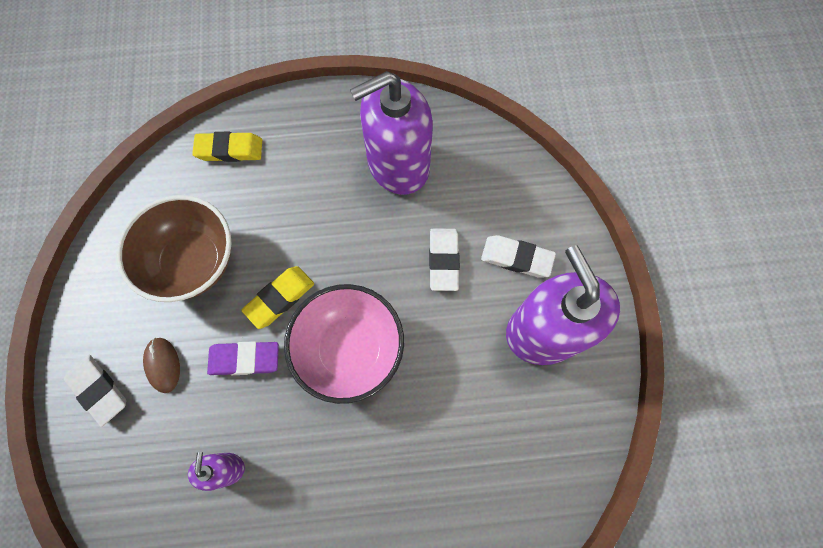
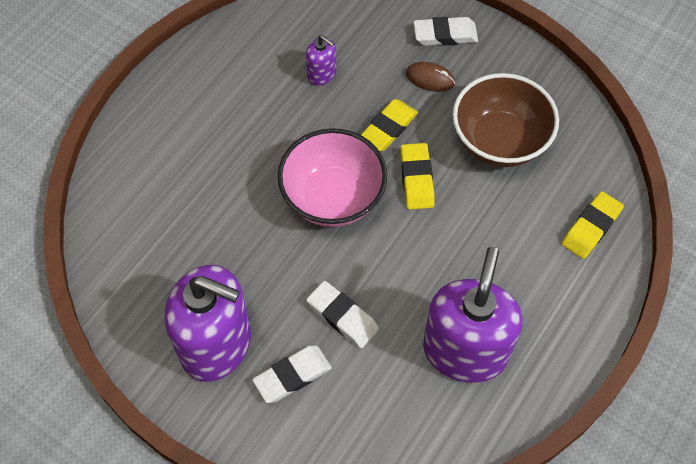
camera: 130 degrees right, 10 degrees down
(245, 359) = (388, 128): purple eraser -> yellow eraser

